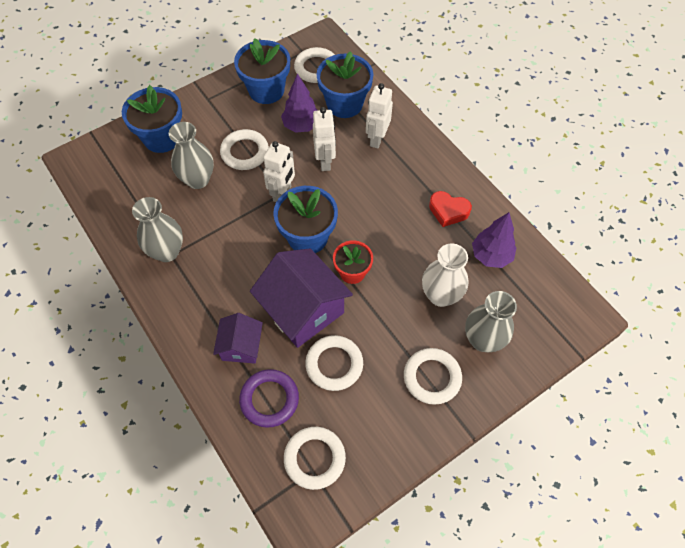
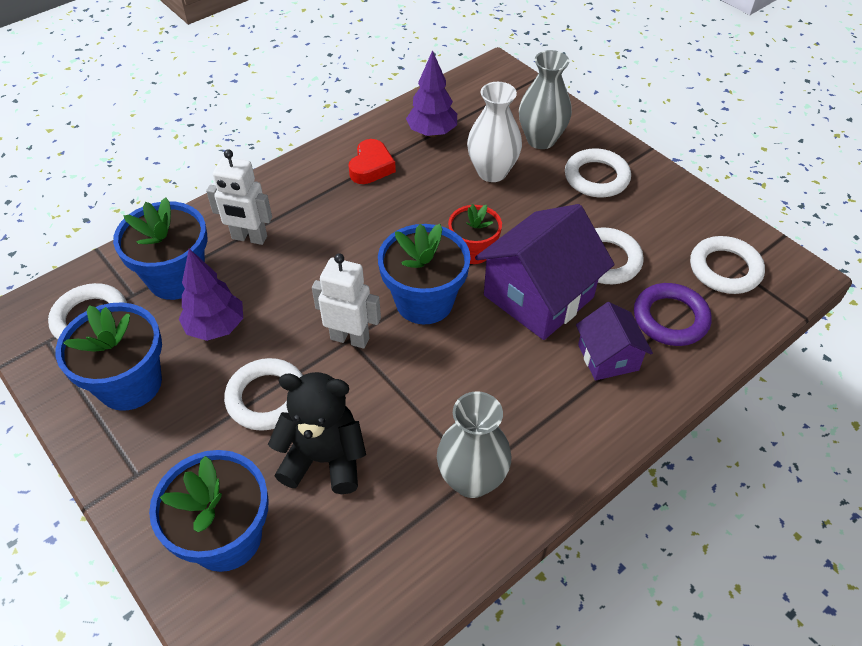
camera: 95 degrees left, 10 degrees down
(198, 180) = (324, 459): grey vase -> black teddy bear
(241, 346) = (608, 357): purple house -> purple house turned 75 degrees clockwise
(325, 161) = (289, 292): white robot -> none

